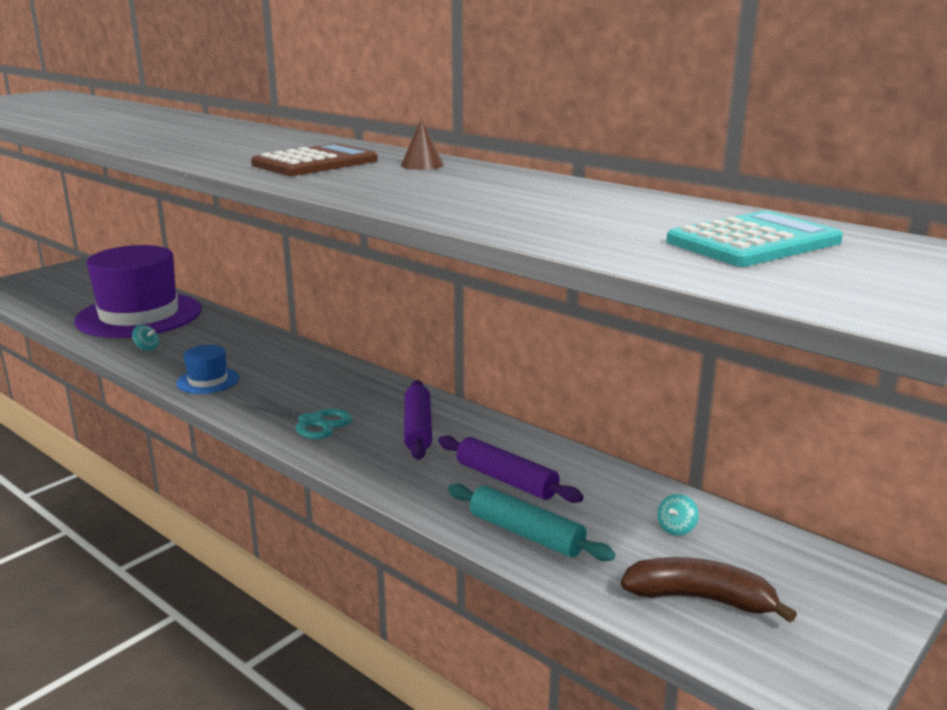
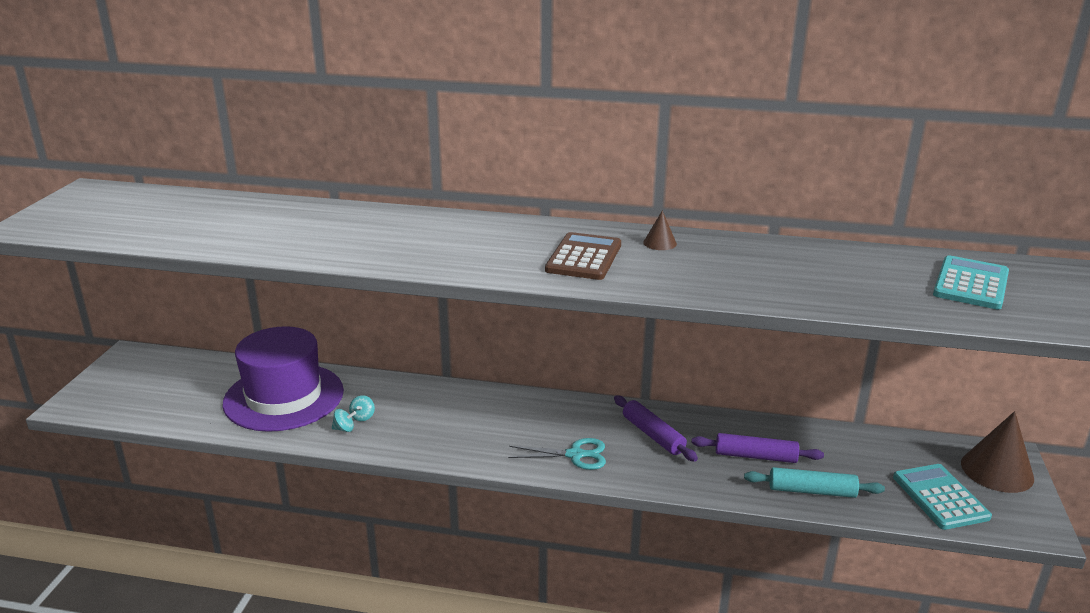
camera: 30 degrees left, 5 degrees up
(208, 381) = (445, 444): blue hat -> none
(676, 528) = (881, 456): turquoise spinning top -> turquoise spinning top (362, 417)
(700, 599) = (940, 497): brown banana -> turquoise calculator
(839, 599) = (997, 470): none -> brown cone

